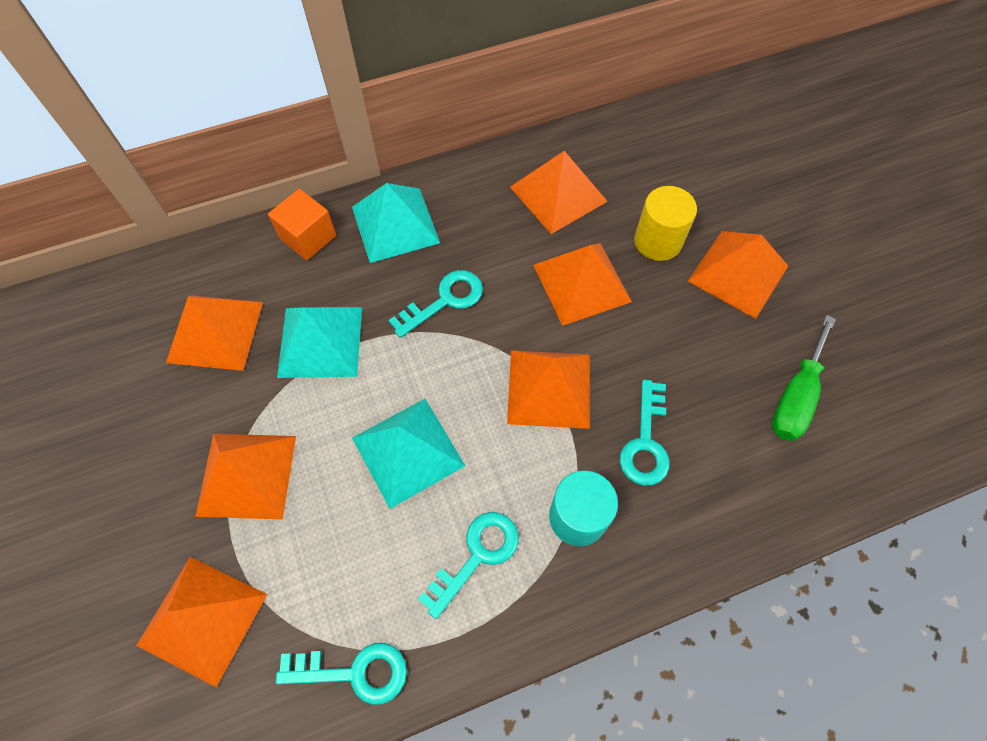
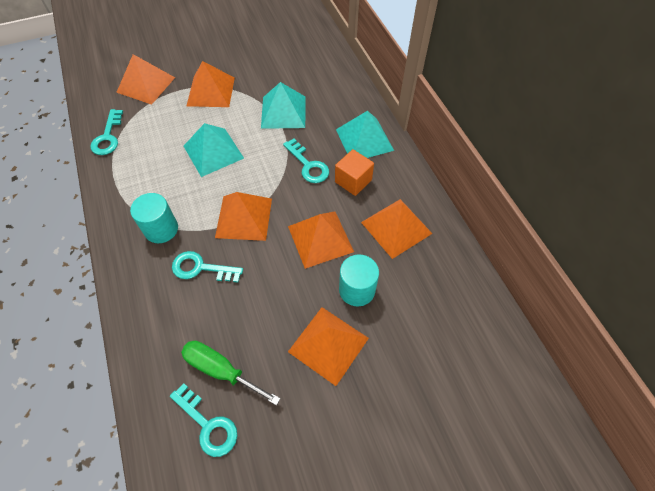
camera: 90 degrees right, 5 degrees down
(215, 332) = (291, 71): orange pyramid -> none
(308, 237) = (353, 101): orange cube -> orange cube (353, 181)
(477, 555) = (150, 182): turquoise key -> turquoise key (208, 425)
(658, 241) = (357, 290): yellow cylinder -> turquoise cylinder

